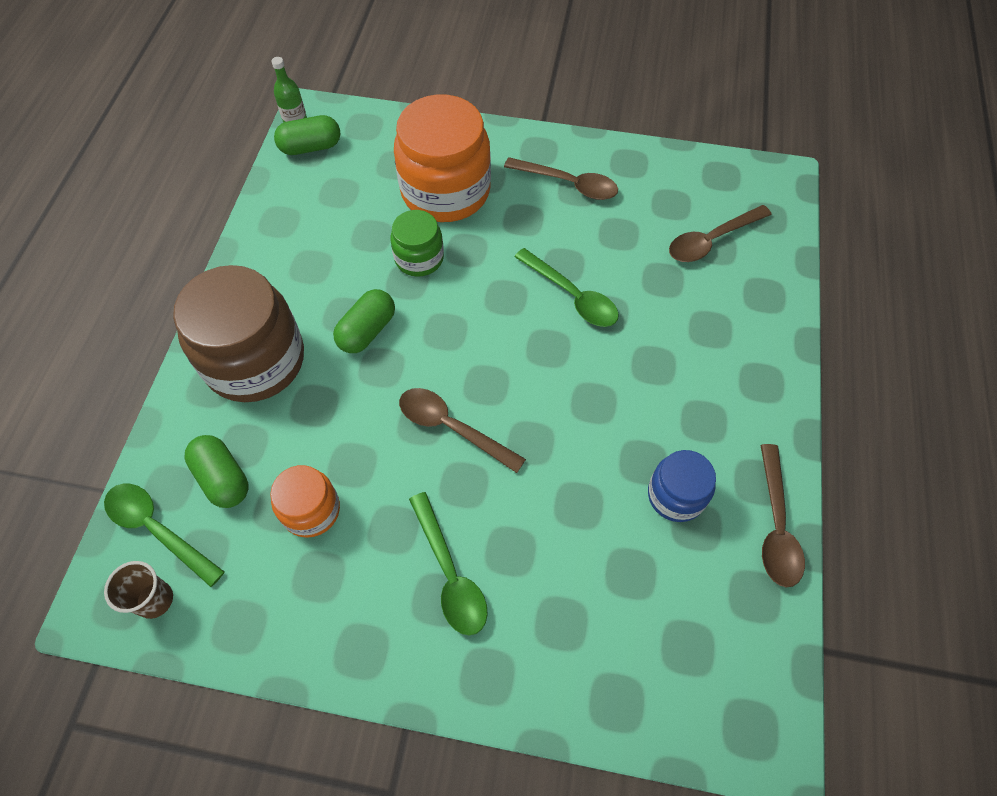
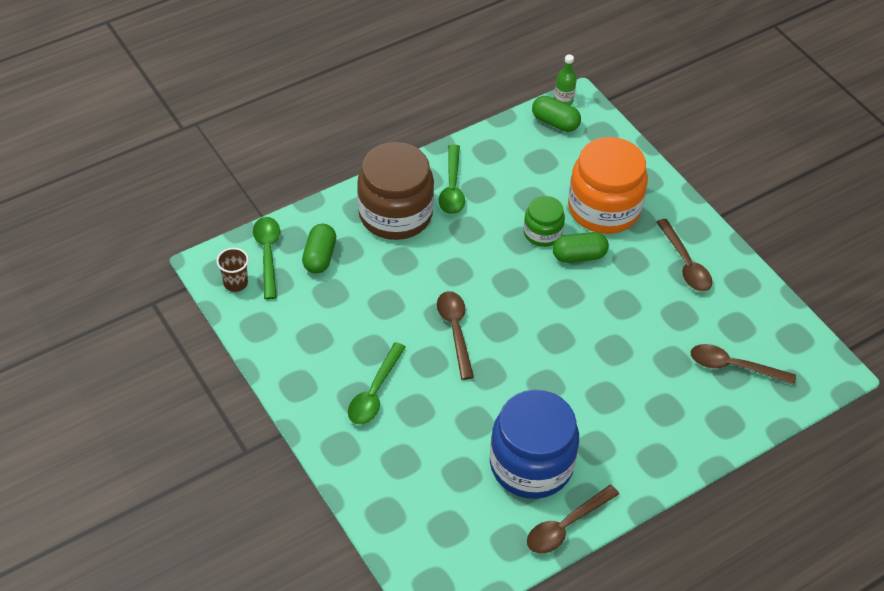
camera: 45 degrees right, 10 degrees down
(311, 510) = (343, 307): orange jar -> none
(367, 331) = (469, 247): green capsule -> green capsule (579, 256)
(572, 296) = (605, 324): green spoon -> green spoon (452, 188)
(676, 495) = (531, 464): blue jar -> blue jar, size x1.91

